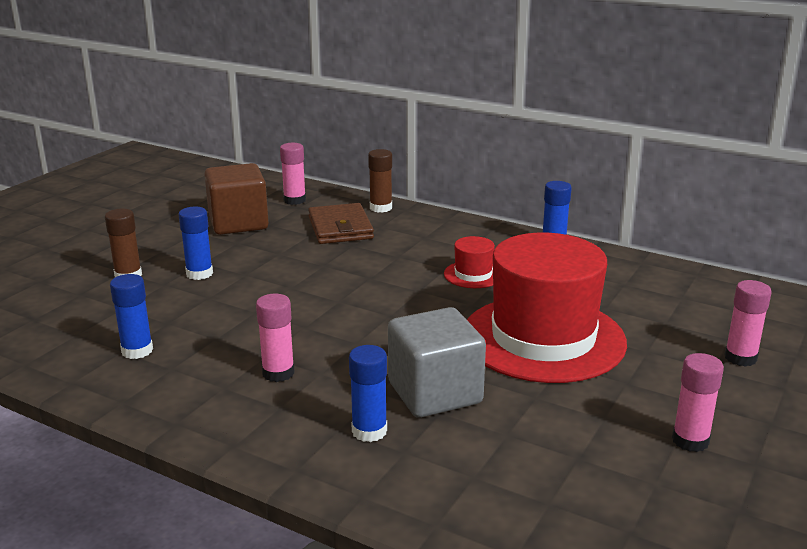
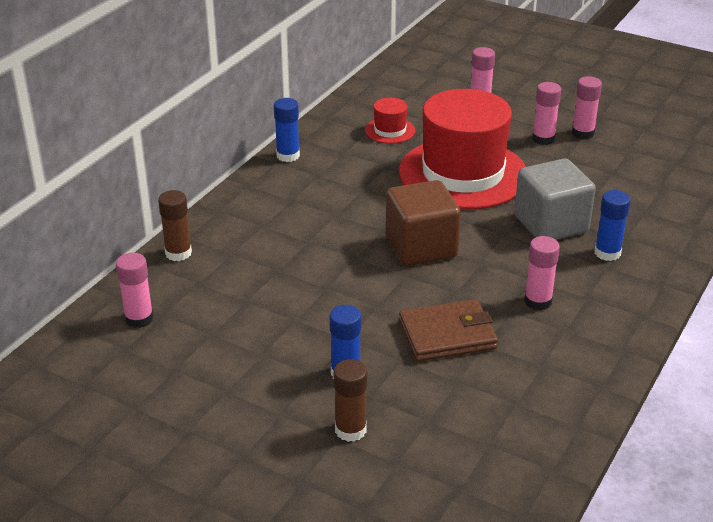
camera: 90 degrees left, 10 degrees up
(137, 351) = (515, 392): blue glue stick -> none
(238, 223) = (205, 359): brown cube -> brown cube (421, 247)
(340, 228) = (231, 280): brown wallet -> brown wallet (447, 335)
(473, 274) = (350, 200): red hat -> red hat (390, 130)
(656, 403) = (543, 139): none -> pink glue stick

